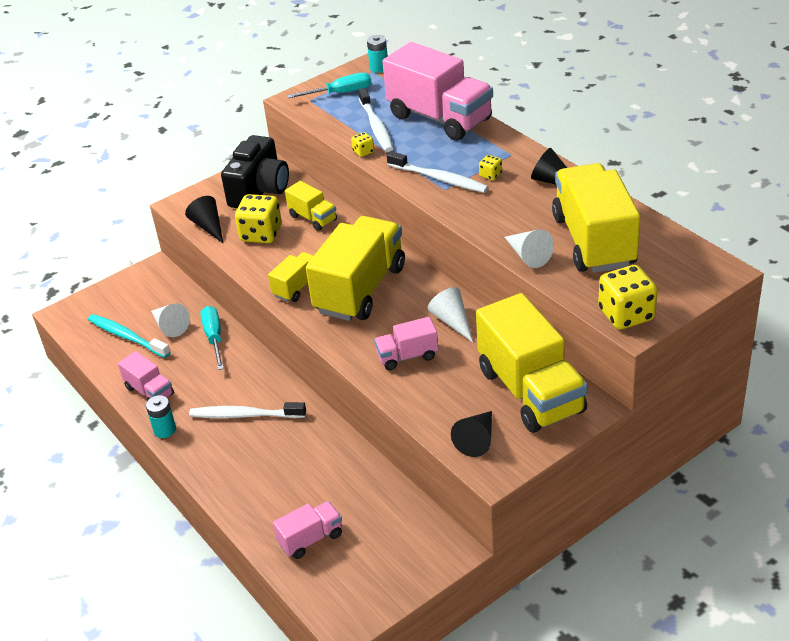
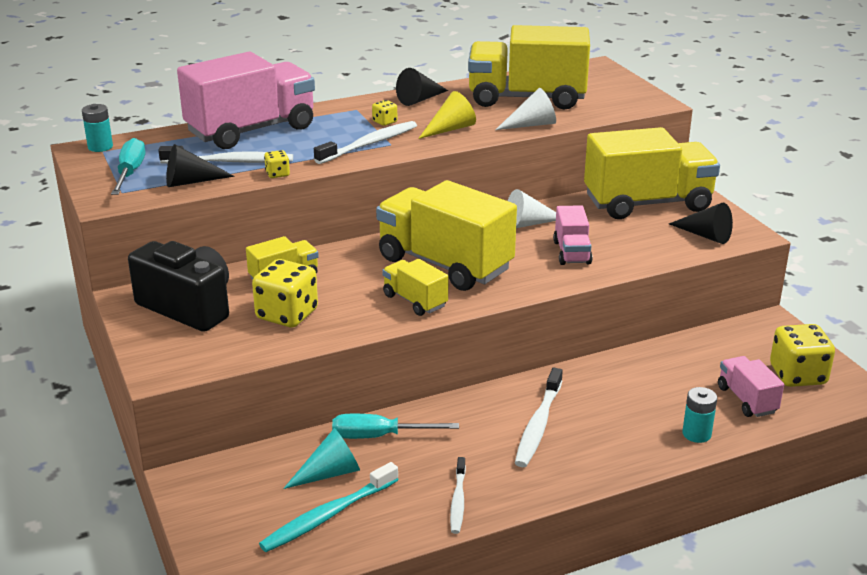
camera: 80 degrees left, 10 degrees down
(149, 391) = (458, 501): pink truck -> white toothbrush
(165, 430) = (540, 492): turquoise battery -> turquoise battery (696, 434)
(170, 326) = (329, 473): white cone -> turquoise cone
(208, 227) = (236, 352): black cone -> black cone (191, 182)
(493, 212) = (450, 129): none -> yellow cone
(626, 315) = (638, 103): yellow dice -> yellow dice (797, 375)

